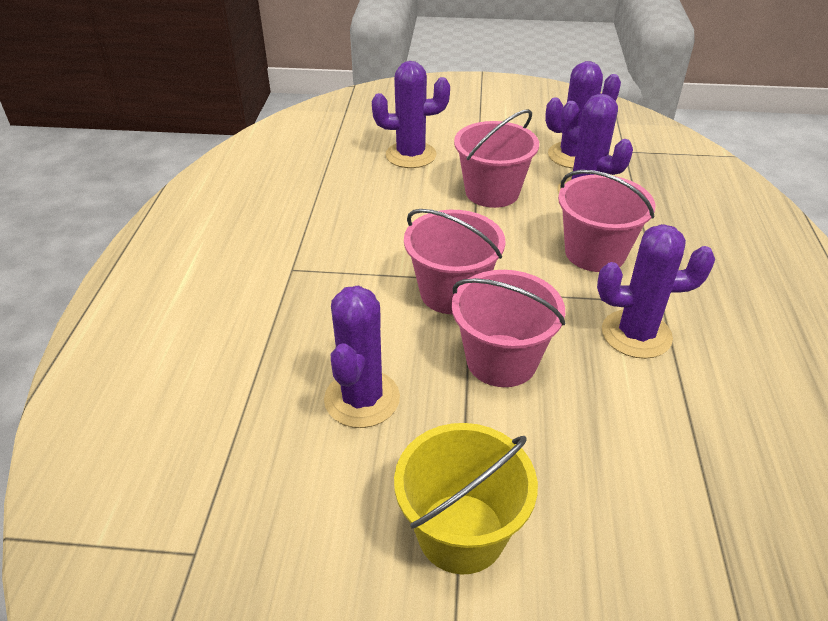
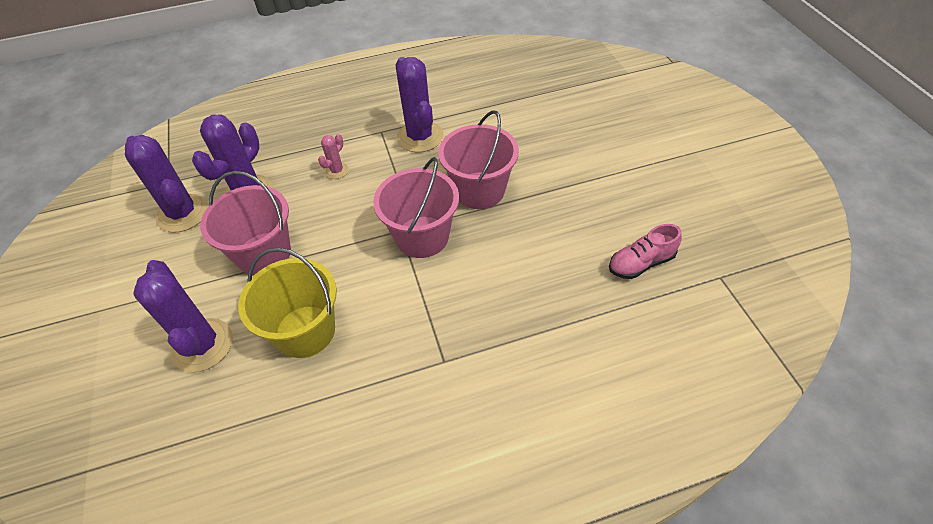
camera: 110 degrees left, 10 degrees up
(281, 472) = (641, 263): none -> pink shoe
(362, 399) = (557, 248): purple cactus -> none
(461, 533) = (615, 172): yellow bucket -> yellow bucket (305, 331)
(595, 253) = (337, 171): pink bucket -> pink cactus

